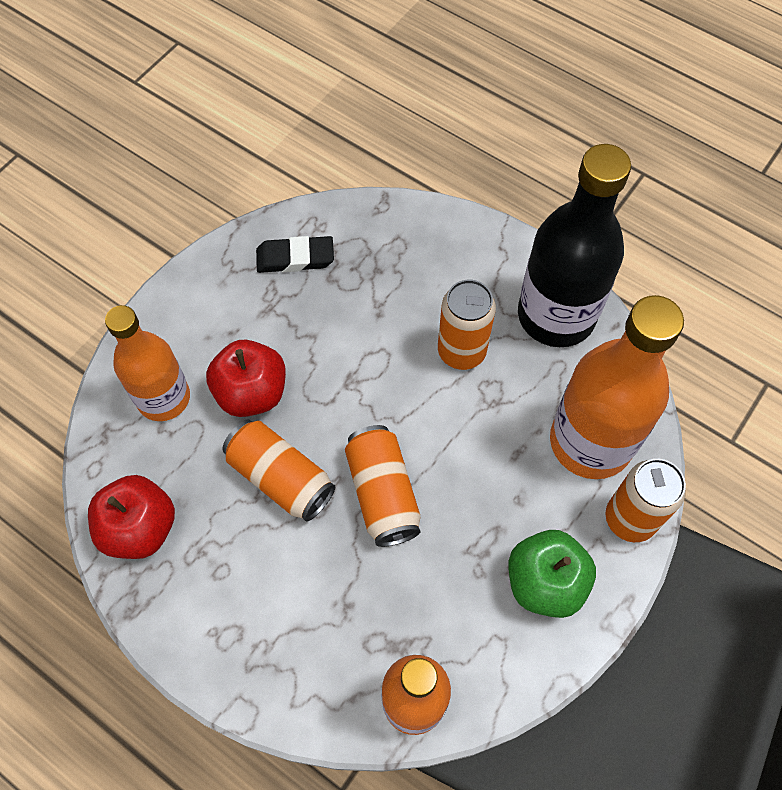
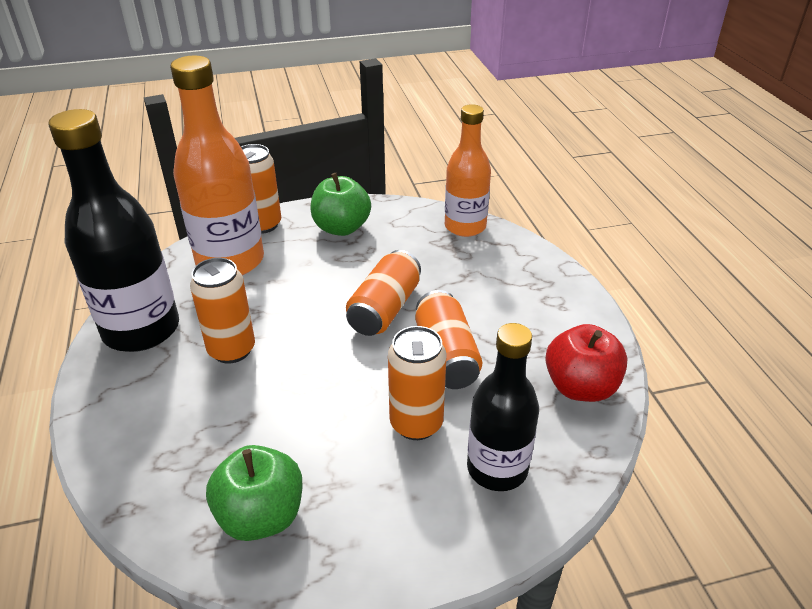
camera: 140 degrees left, 25 degrees down
(163, 398) = (497, 468): orange bottle -> black bottle
(251, 393) = (416, 423): red apple -> orange can
(295, 258) = (261, 516): black eraser -> green apple

